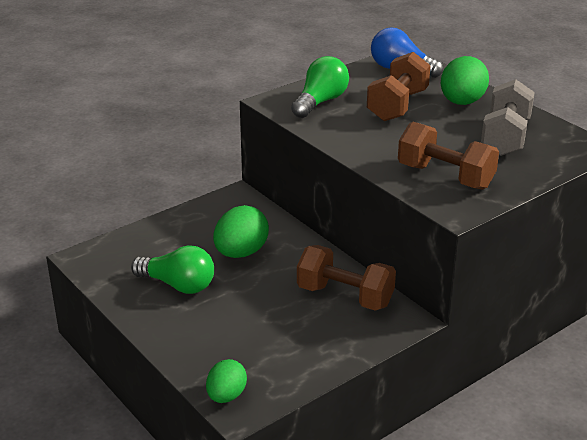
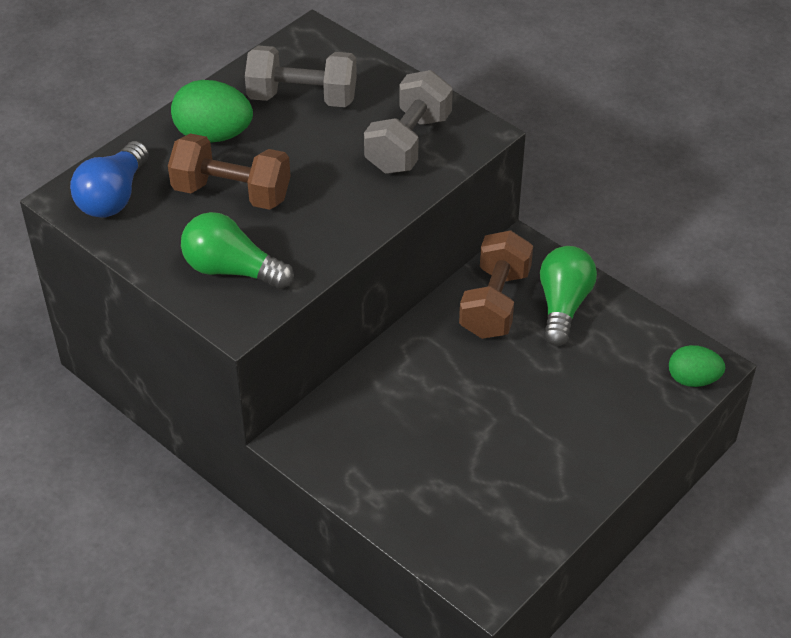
camera: 100 degrees left, 15 degrees up
(178, 285) = (518, 463): green light bulb -> green light bulb (563, 305)
(241, 253) = (433, 412): green egg -> none
(445, 176) = (408, 143): brown dumbbell -> grey dumbbell

